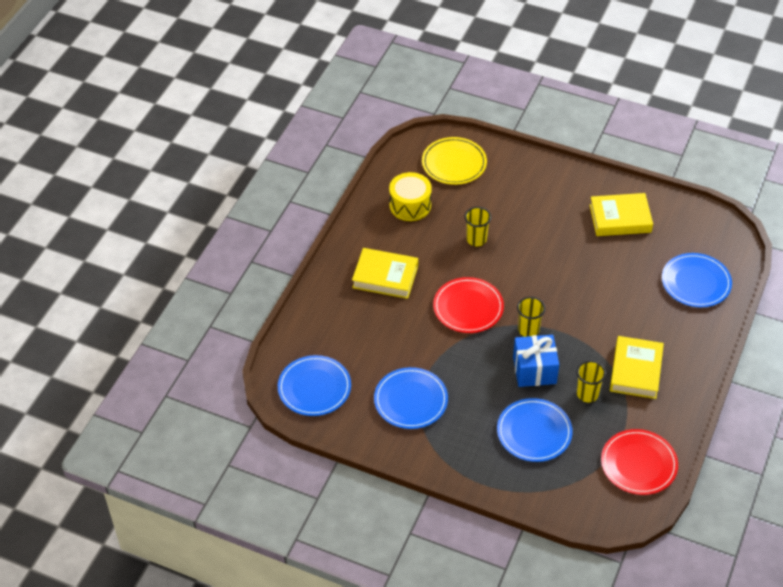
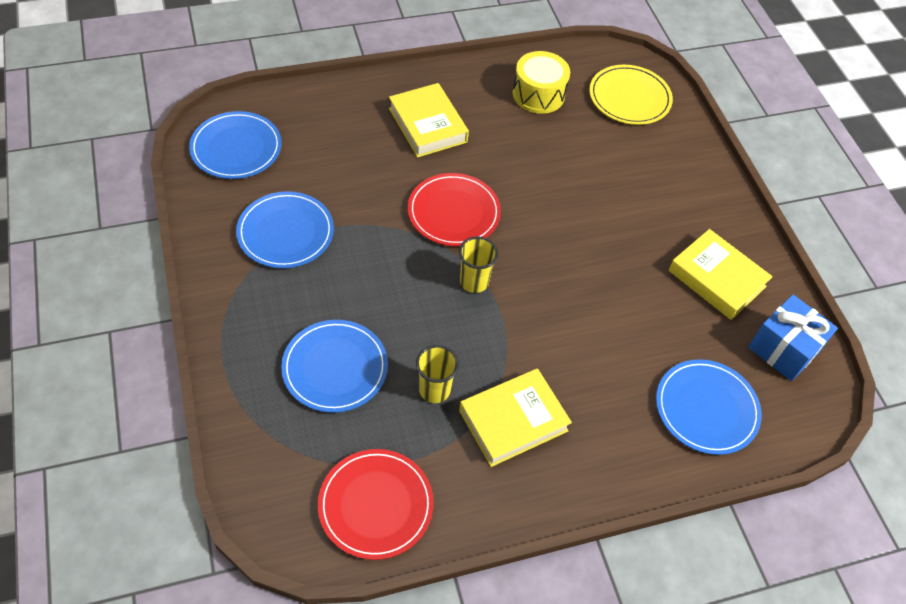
camera: 45 degrees right, 5 degrees up
(476, 239) = (550, 169): yellow cup -> none
(534, 370) = (423, 319): blue gift -> blue gift (783, 349)

